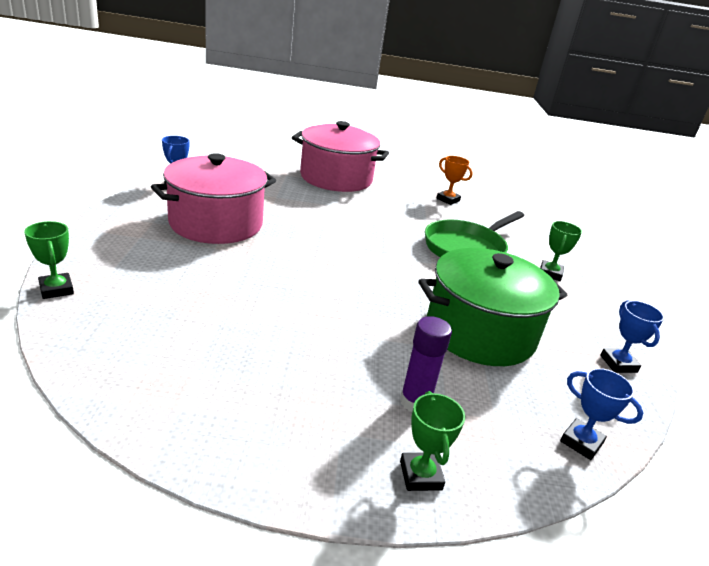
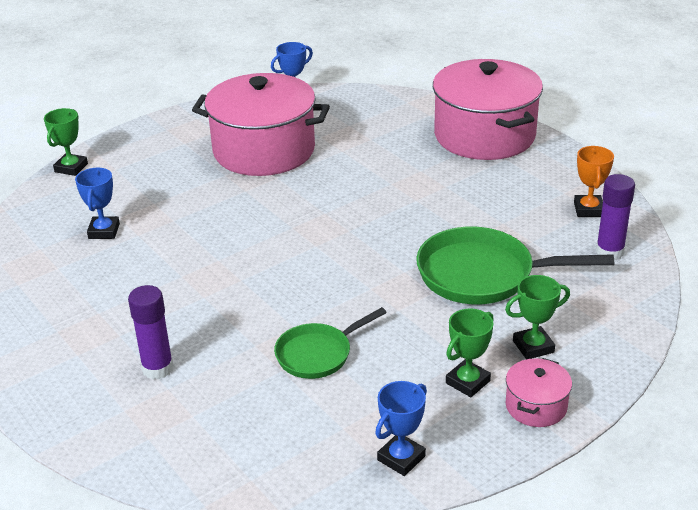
camera: 55 degrees right, 5 degrees up
(420, 475) = (76, 409): green trophy -> green trophy (468, 382)
(480, 332) = (318, 354): green pot -> green pan
(491, 216) = (609, 252): none -> purple glue stick
(581, 442) = (223, 475): blue trophy -> blue trophy (104, 231)
(604, 301) = (536, 406): none -> pink pot

